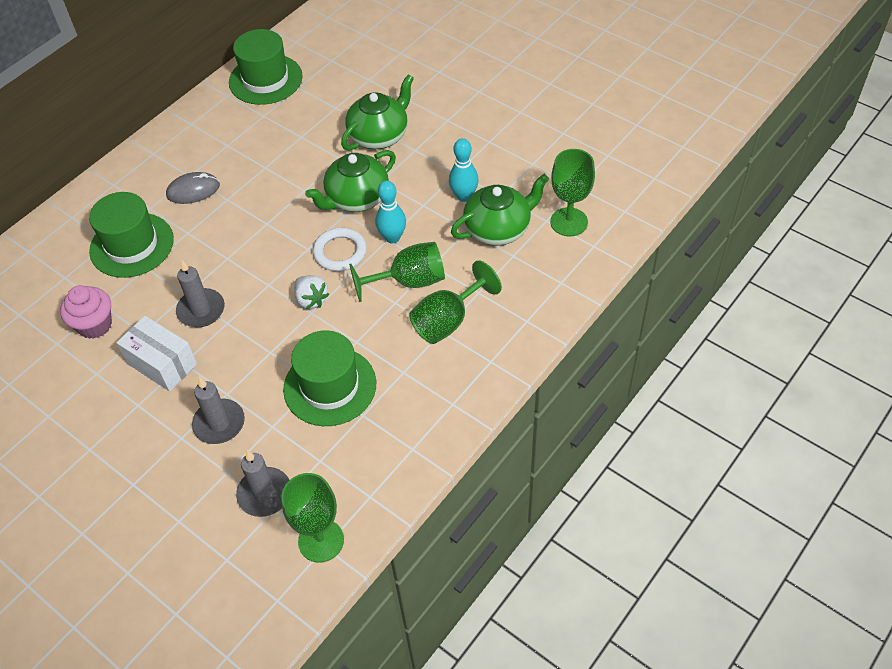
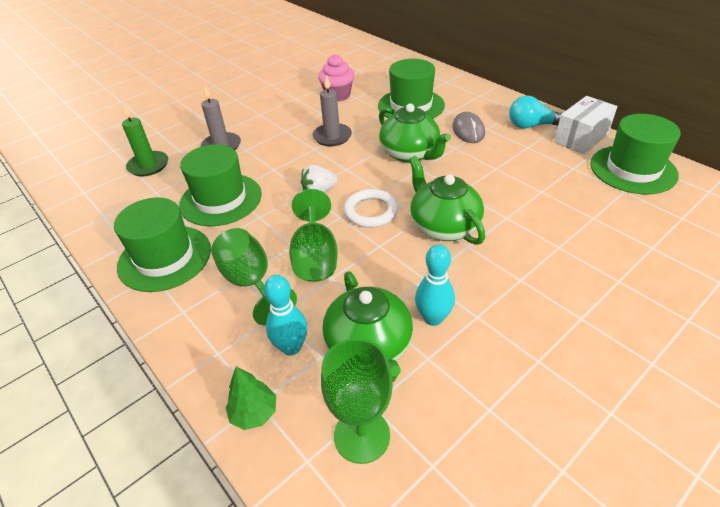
camera: 100 degrees right, 10 degrees down
(162, 364) = (289, 122): white box -> white box (581, 138)
(186, 142) = (531, 126): none -> turquoise light bulb
(264, 494) = (148, 166): grey candle -> green candle
(321, 541) = (89, 190): green goblet -> none
(379, 135) = (545, 250): green teapot -> green teapot (410, 154)
(392, 237) = (380, 249): turquoise bowling pin -> turquoise bowling pin (291, 347)
(427, 403) = (165, 258): none -> green hat
(570, 282) = (254, 413): none -> green tree

